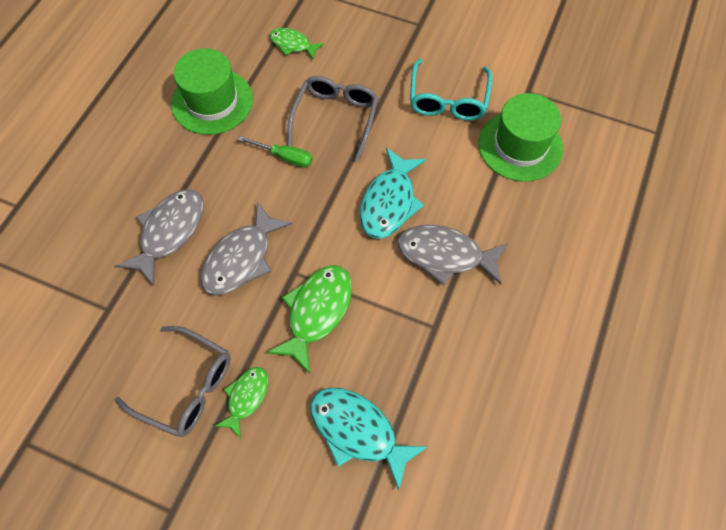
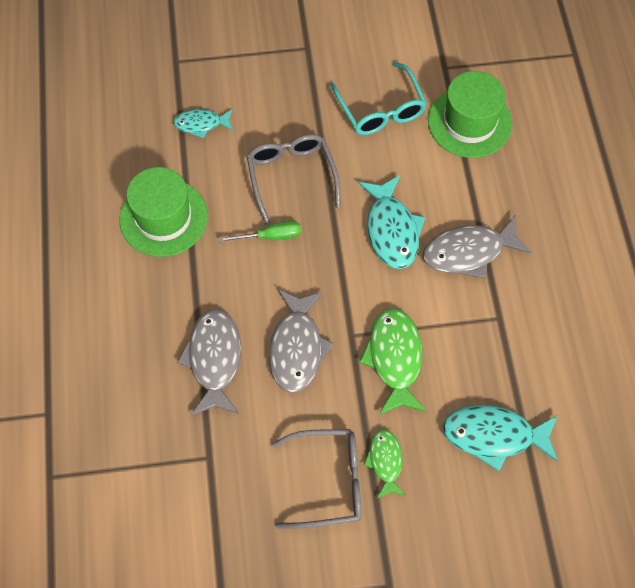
camera: 30 degrees left, 0 degrees up
(292, 44) = (201, 124): green fish -> turquoise fish

